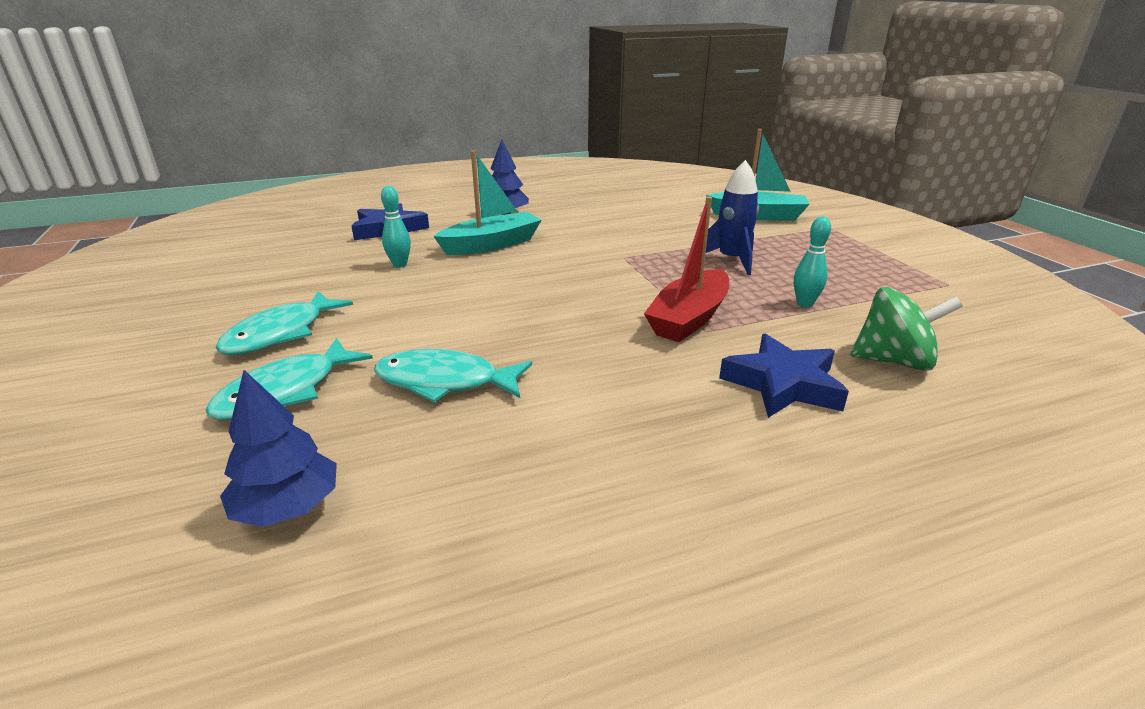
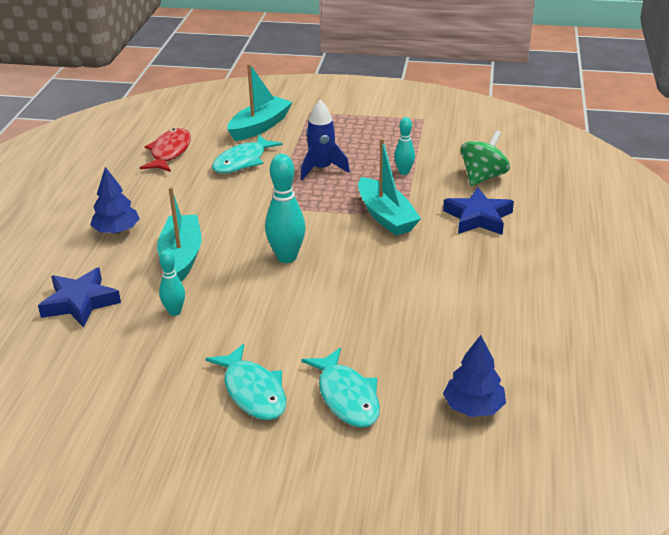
camera: 60 degrees left, 5 degrees up
(445, 382) = (387, 328): turquoise fish -> turquoise fish (242, 161)
(538, 287) = (286, 257): none -> turquoise bowling pin
(652, 199) = (169, 152): none -> red fish
(689, 318) = (386, 216): red boat -> turquoise boat

